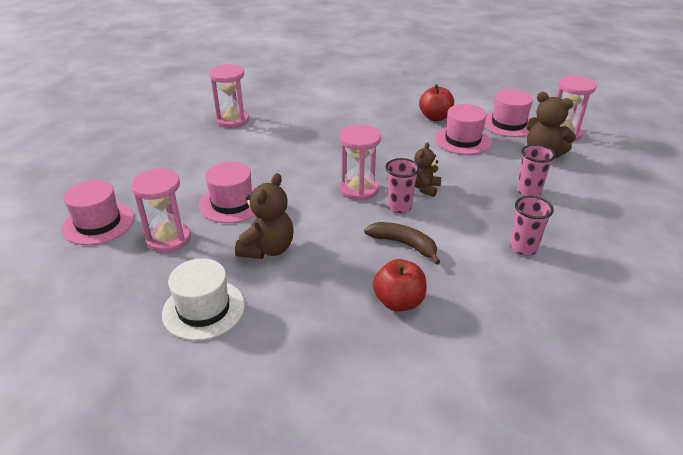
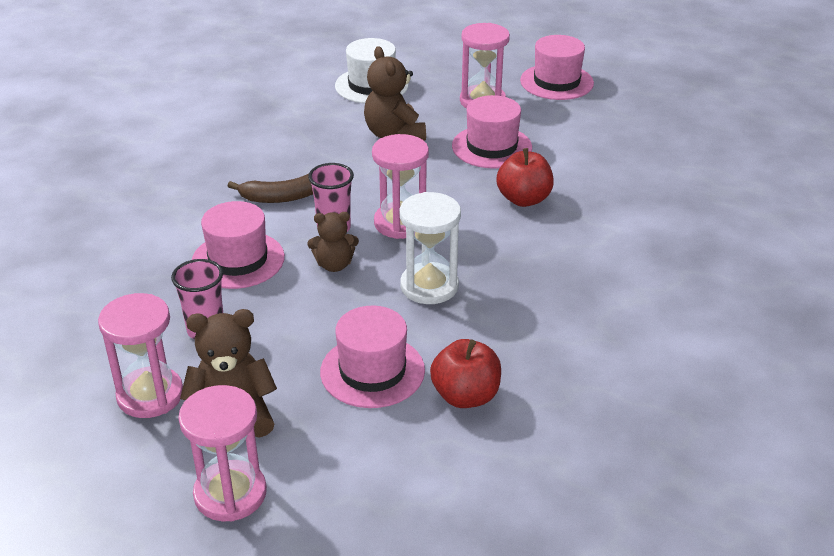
camera: 135 degrees right, 0 degrees up
(233, 120) = (688, 222): pink hourglass -> pink hourglass (150, 395)
(391, 155) = (429, 286): none -> white hourglass
(398, 302) = (236, 156): red apple -> red apple (524, 199)
(424, 188) = (334, 265): brown teddy bear -> brown teddy bear turned 105 degrees clockwise
(508, 124) = (340, 458): pink hat -> pink hat (238, 260)
(523, 248) = (162, 254): pink cup -> none

